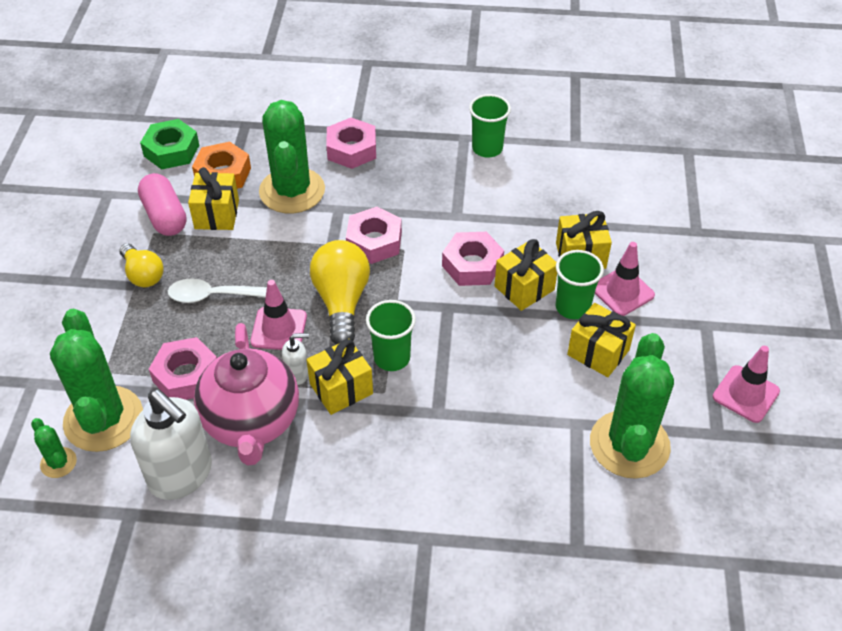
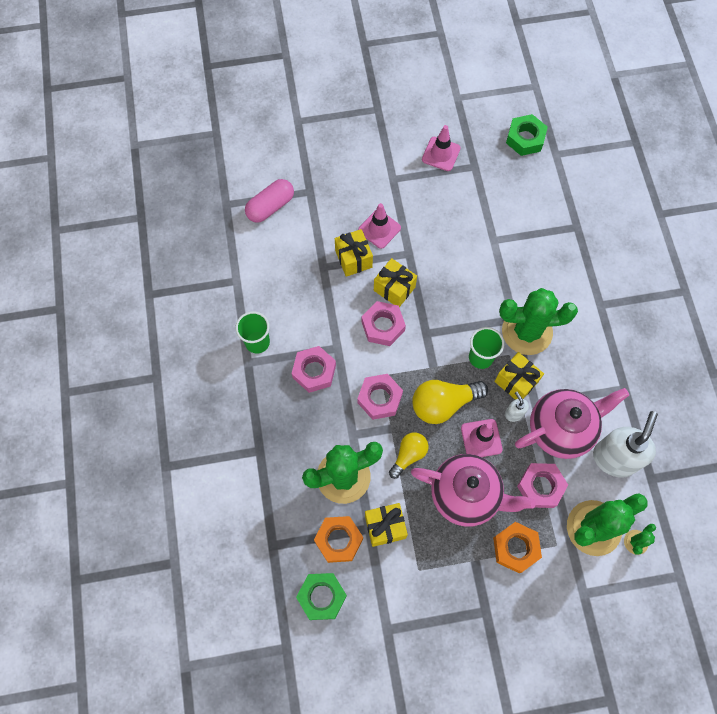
camera: 105 degrees left, 20 degrees up
(126, 328) = (515, 548): none -> orange nut
(143, 275) = (463, 558): yellow light bulb -> yellow light bulb (408, 455)
(165, 216) = (398, 568): pink capsule -> pink capsule (270, 207)
(215, 296) = (466, 495): white spoon -> pink teapot
(351, 149) = (283, 445): pink nut -> pink nut (314, 371)
(572, 307) = (402, 256): green cup -> none
(598, 352) = (435, 236): yellow gift -> none
(629, 444) = (499, 210): green cactus -> green cactus (527, 331)
(767, 523) = (525, 139): none -> green nut

